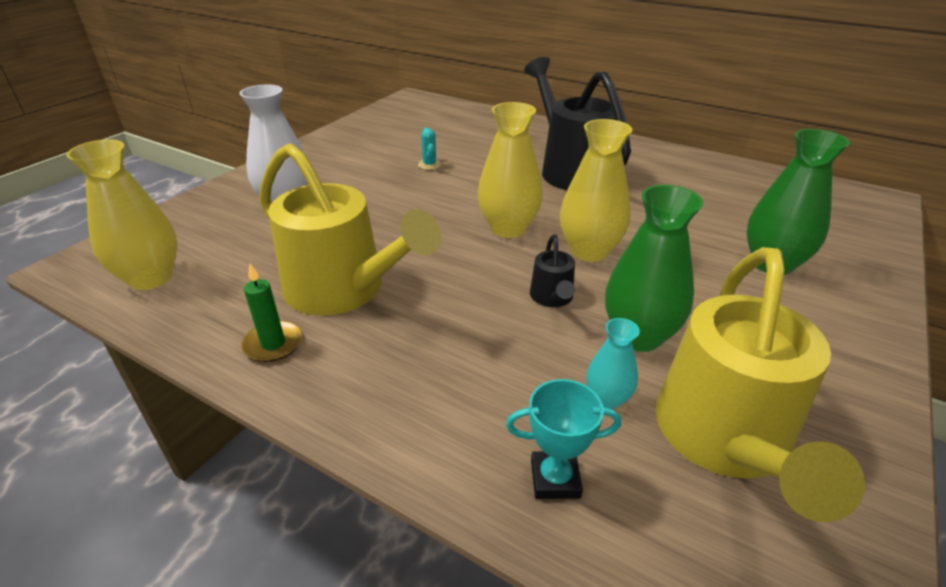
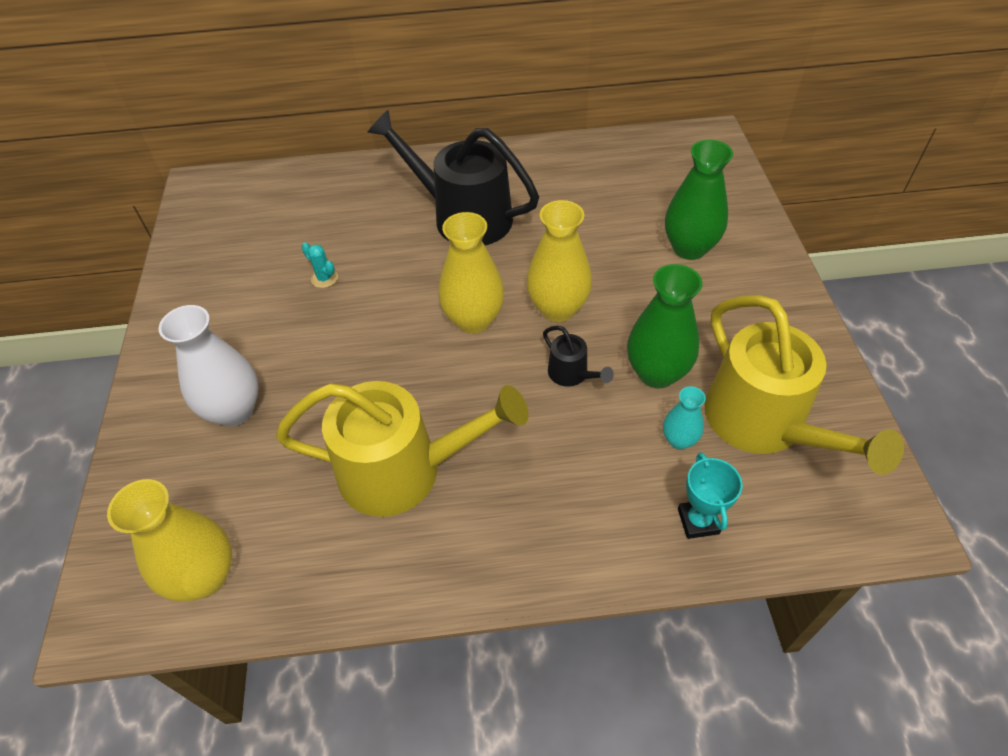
camera: 35 degrees left, 15 degrees up
(273, 344) = (405, 559): green candle -> none
(555, 479) = (698, 521): turquoise trophy -> turquoise trophy turned 60 degrees counterclockwise

